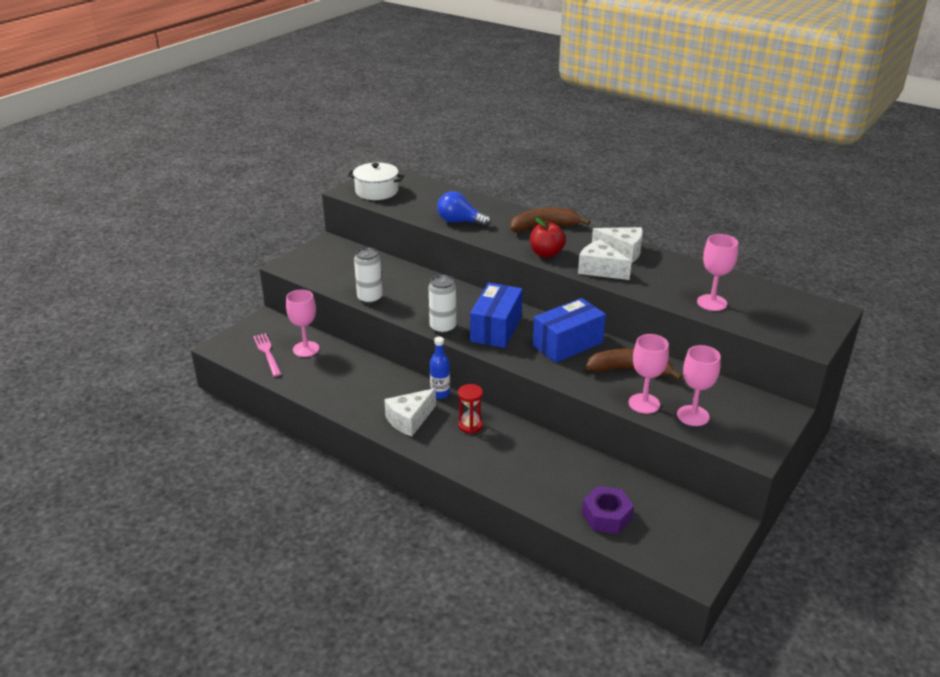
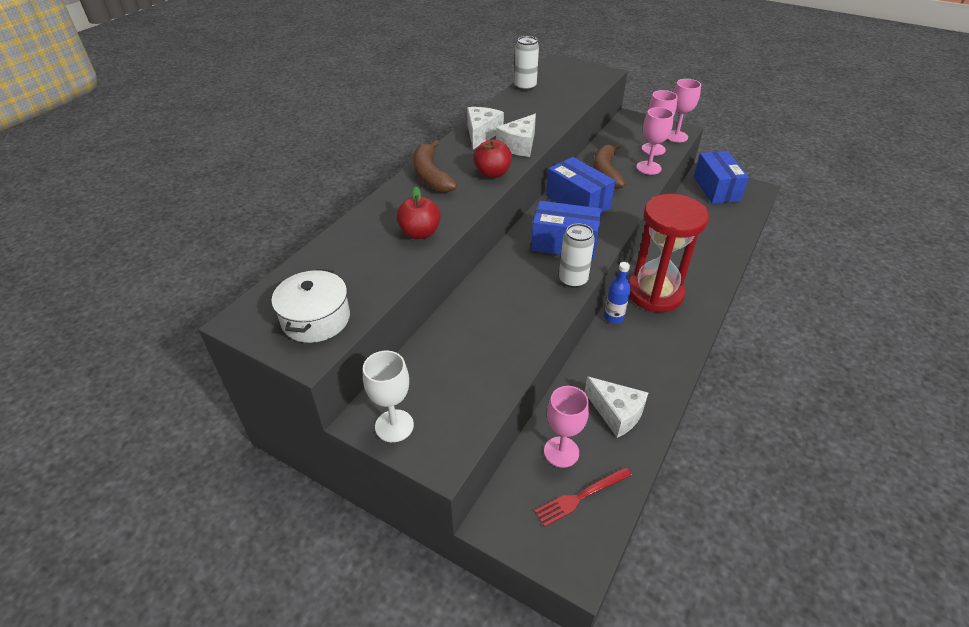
camera: 95 degrees left, 10 degrees up
(267, 353) = (580, 497): pink fork -> red fork
(319, 251) = (394, 426): none -> white goblet
(370, 298) = (523, 347): white can -> white can (525, 87)
(409, 420) = (663, 335): white cheese -> white cheese (616, 413)
(460, 222) = (420, 233): blue light bulb -> red apple
(470, 425) = (655, 293): red hourglass -> red hourglass, size x2.42
(606, 516) = (727, 220): purple nut -> none
(686, 526) = (716, 189): none -> blue box
(712, 303) = (562, 100): pink goblet -> pink goblet (676, 136)

